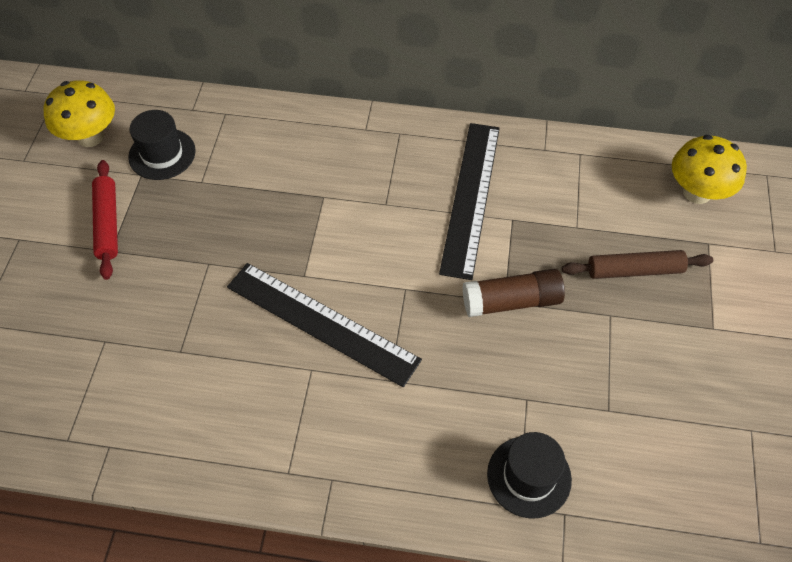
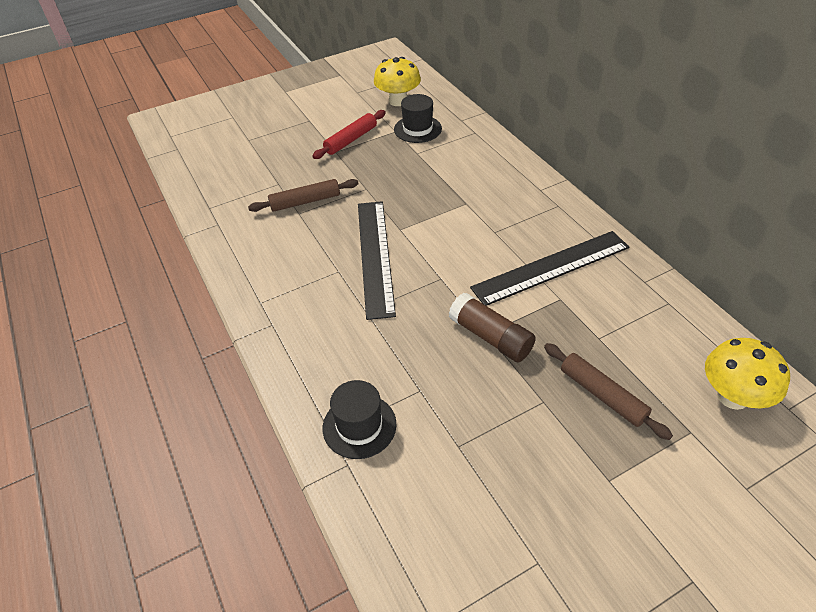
camera: 55 degrees right, 10 degrees down
(167, 333) = (305, 202): none -> brown rolling pin

